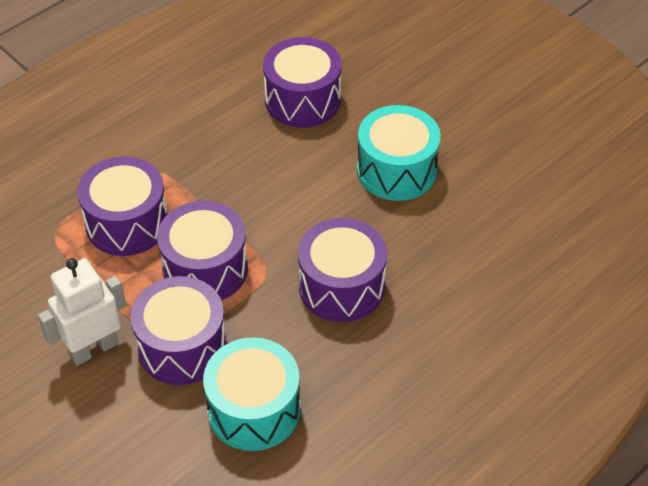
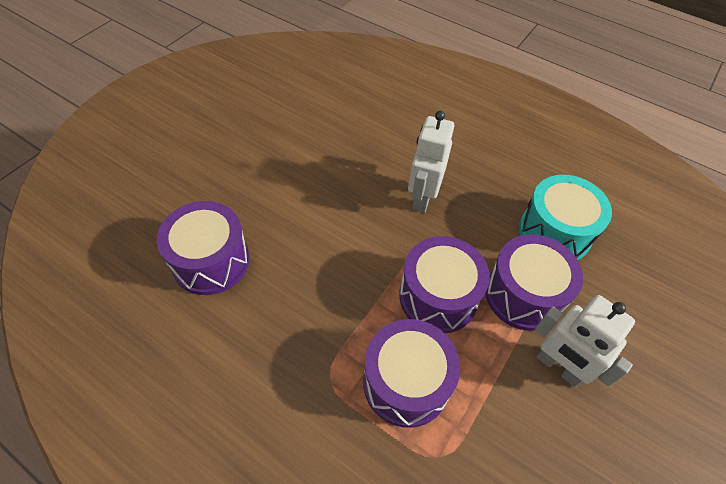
camera: 105 degrees left, 5 degrees up
(341, 286) = (422, 197): purple drum -> white robot
(396, 170) = (292, 179): turquoise drum -> none

